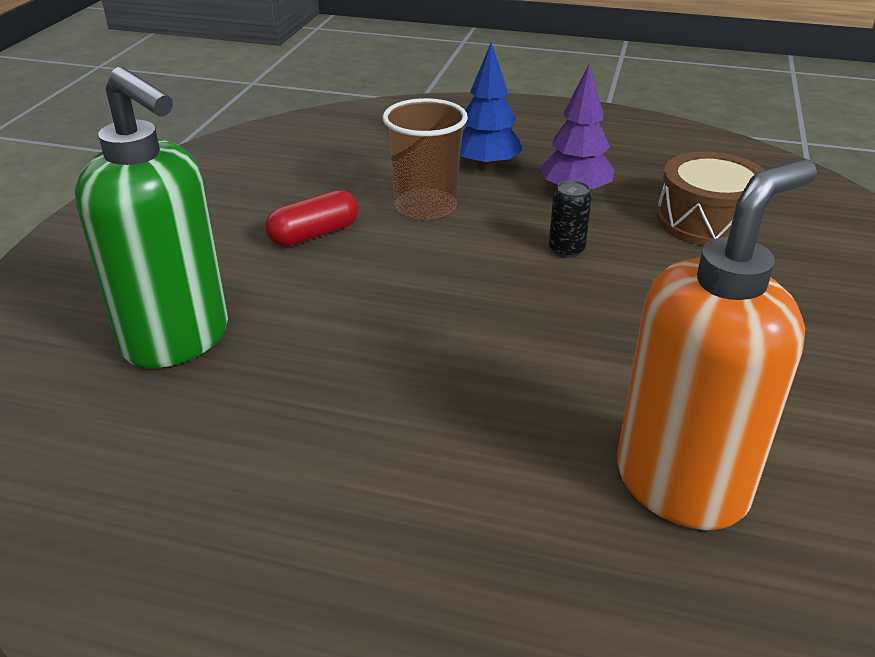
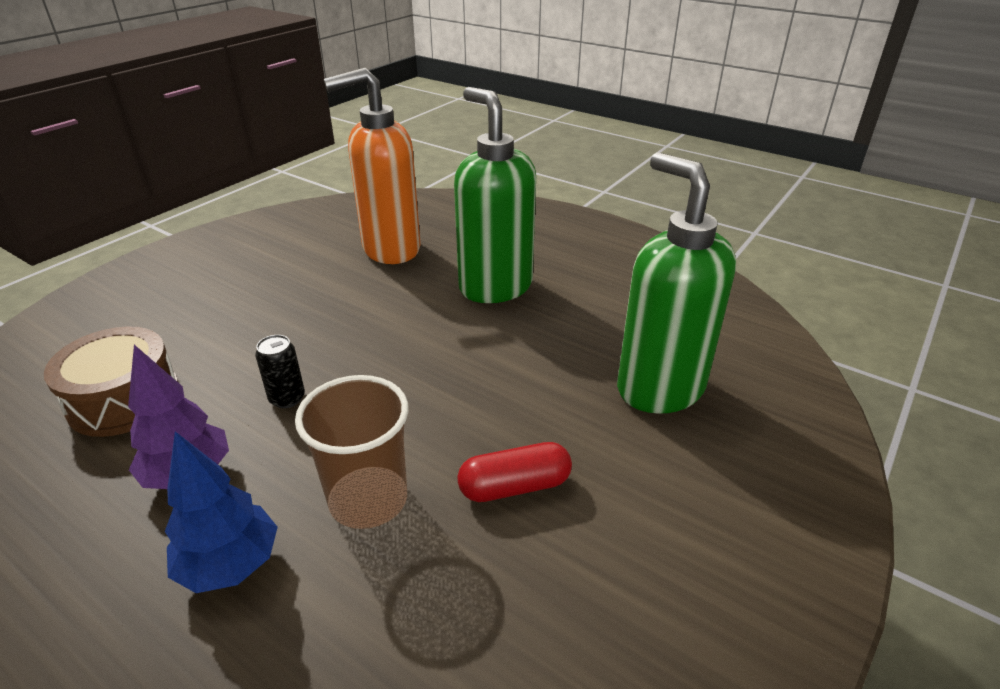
camera: 160 degrees left, 0 degrees up
(442, 443) = (495, 287): none -> green soap dispenser

